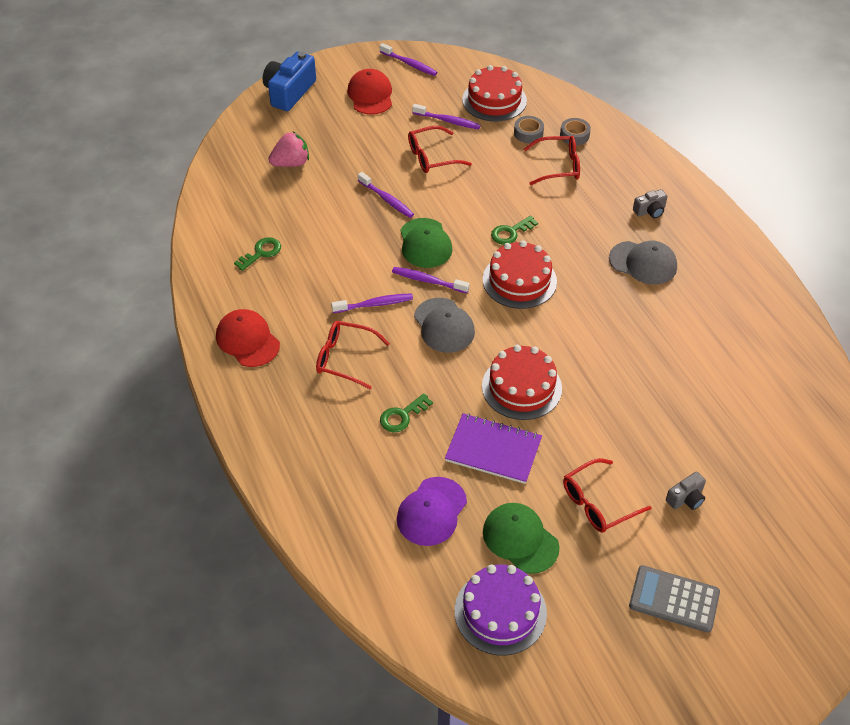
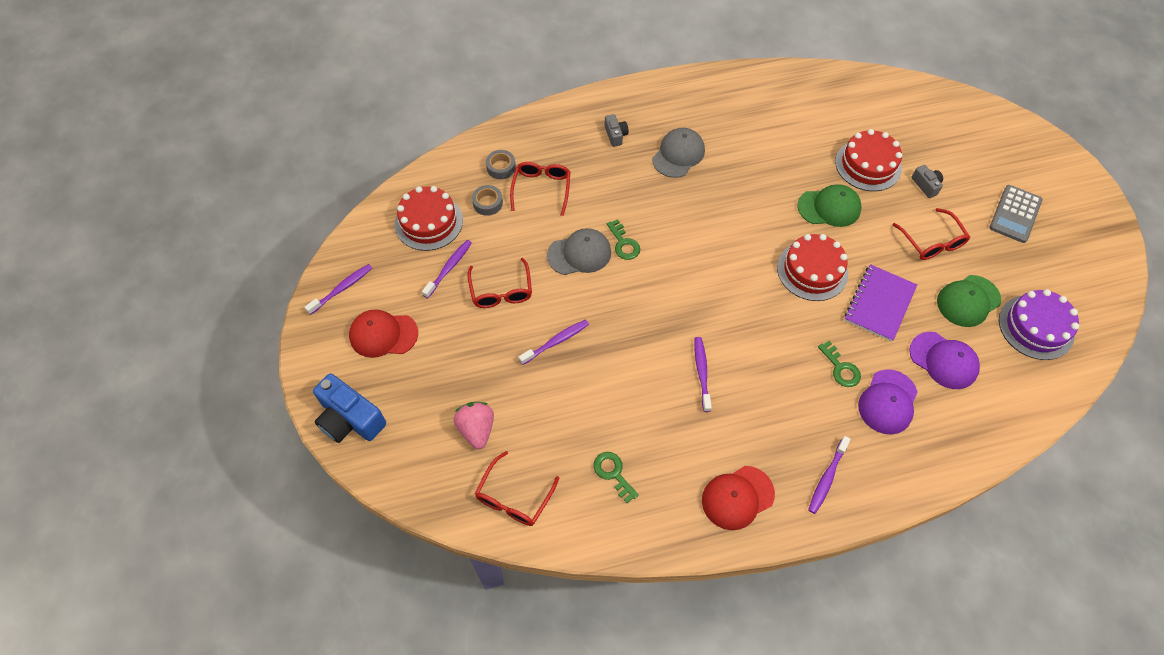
camera: 80 degrees left, 10 degrees up
(345, 358) = (769, 408): red glasses -> red glasses (514, 497)
(369, 458) = (888, 402): none -> purple cap
(425, 243) = (626, 316): green cap -> green cap (829, 207)
(428, 281) = (676, 322): purple toothbrush -> purple toothbrush (827, 478)
(444, 325) = (735, 318): grey cap -> grey cap (579, 254)
(519, 280) = (686, 248): red cake -> red cake (868, 165)

